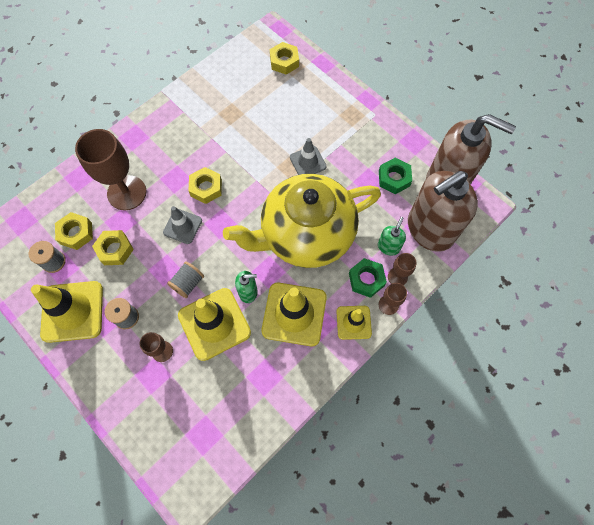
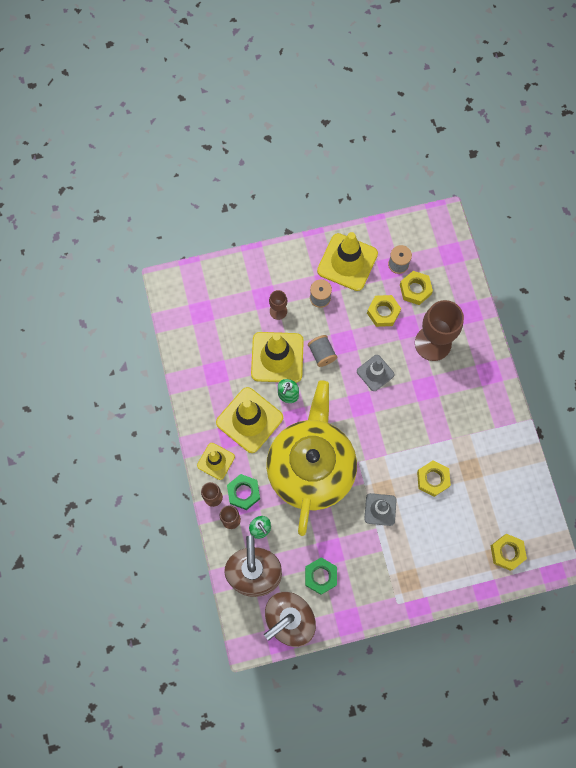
camera: 120 degrees right, 5 degrees up
(206, 188) = (402, 409): yellow nut -> yellow nut (432, 479)

